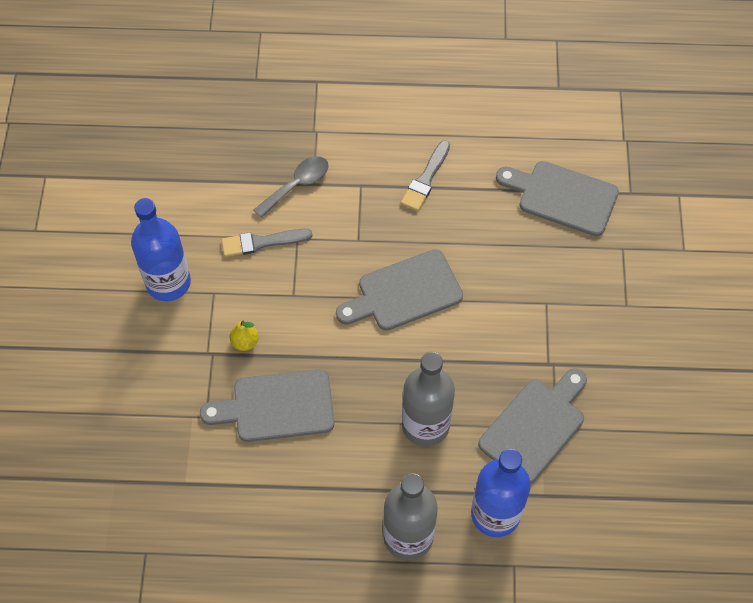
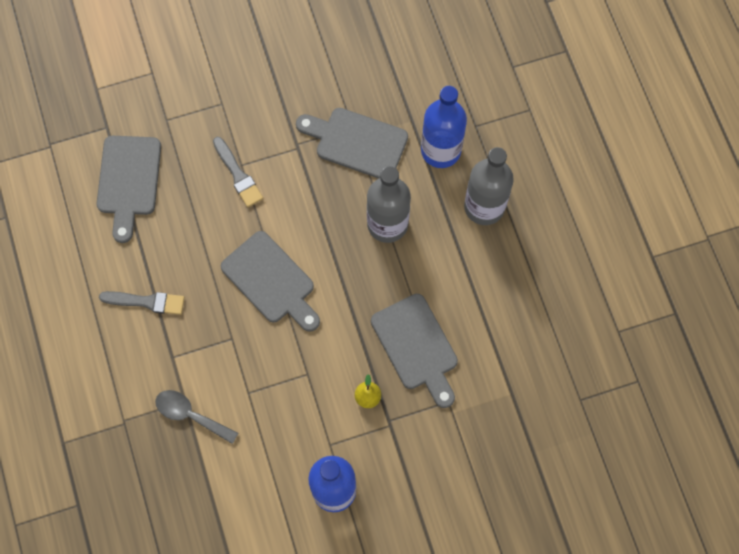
camera: 110 degrees left, 10 degrees up
(262, 242) = (263, 422): grey brush -> grey brush (238, 175)

